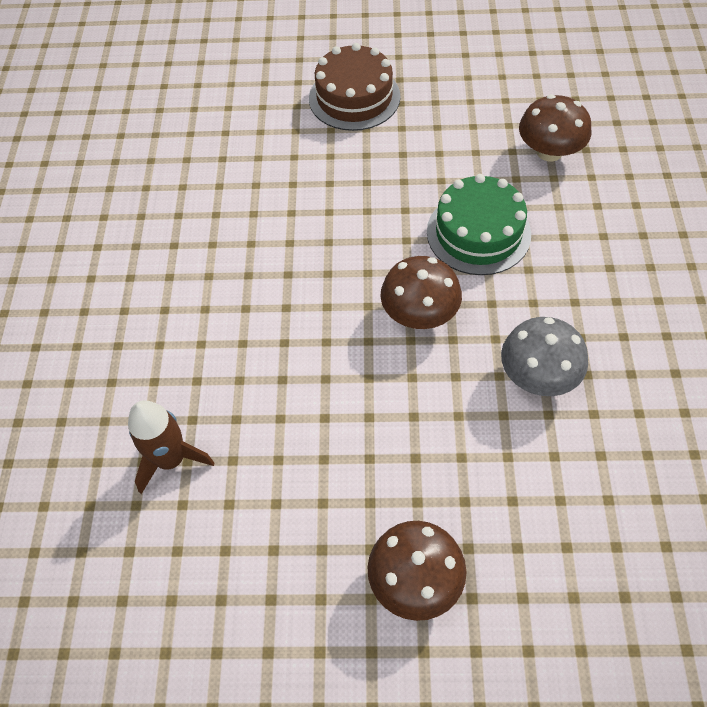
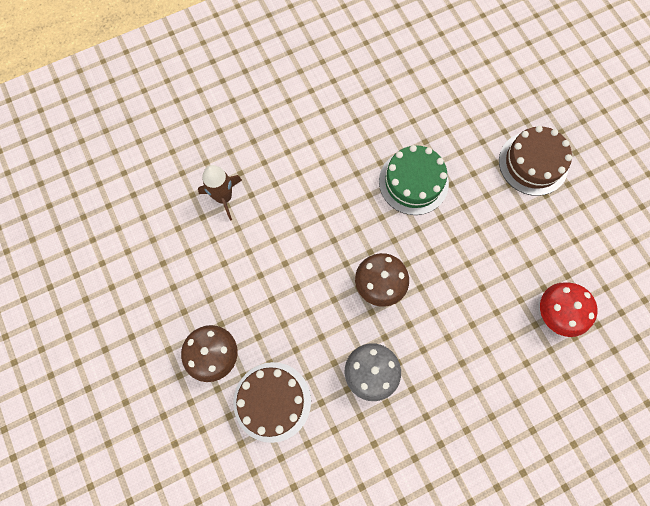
camera: 60 degrees right, 15 degrees up
(478, 233) = (460, 294): green cake -> green cake (413, 182)
(525, 523) = (272, 401): none -> brown cake
(549, 151) = (557, 313): brown mushroom -> red mushroom

